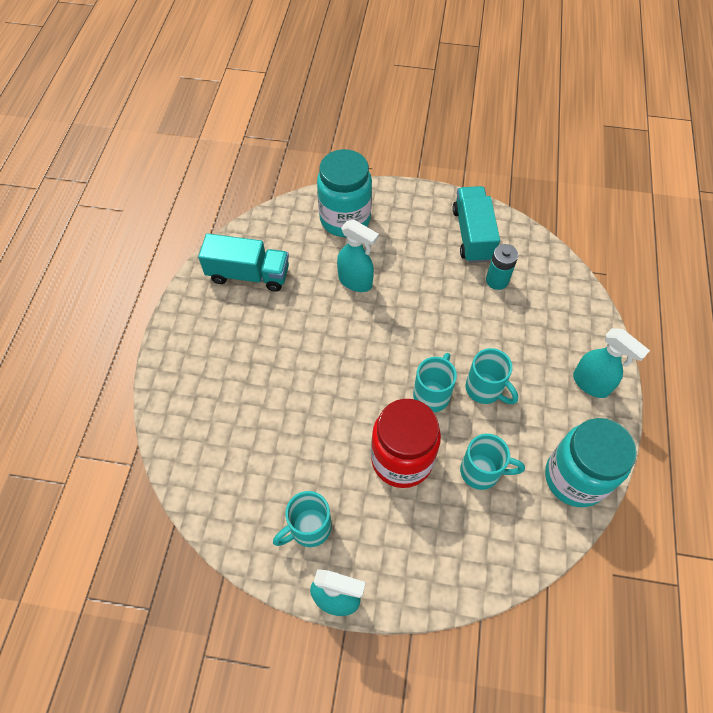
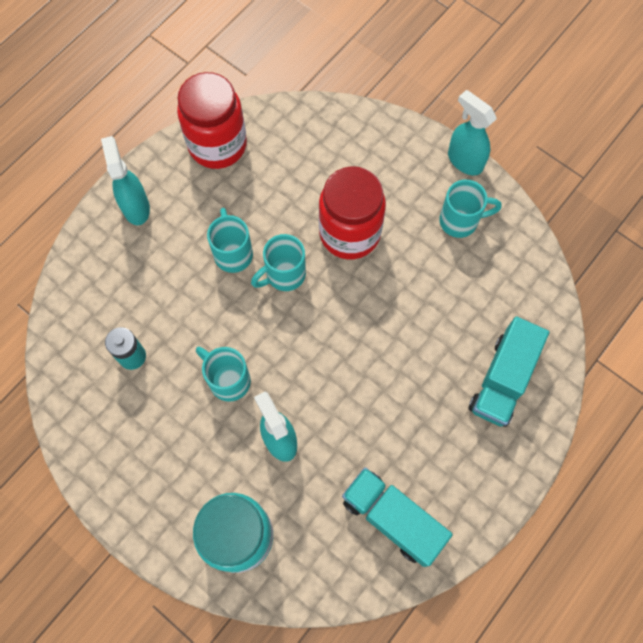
camera: 150 degrees left, 10 degrees up
(472, 235) = (112, 428): turquoise truck -> turquoise truck (502, 379)
(482, 471) = (289, 188): turquoise mug -> turquoise mug (228, 380)
(575, 478) = (217, 145): turquoise jar -> red jar

